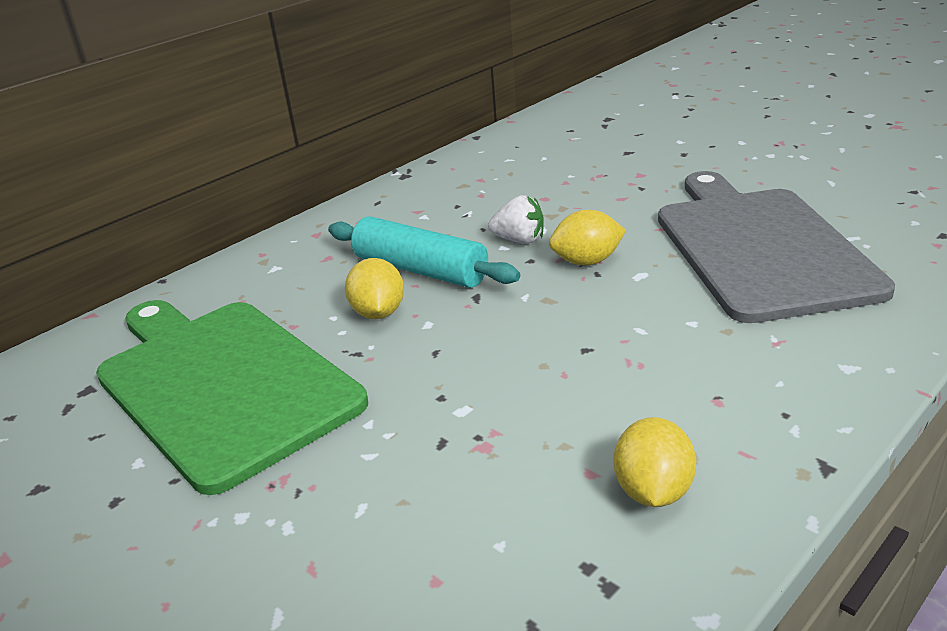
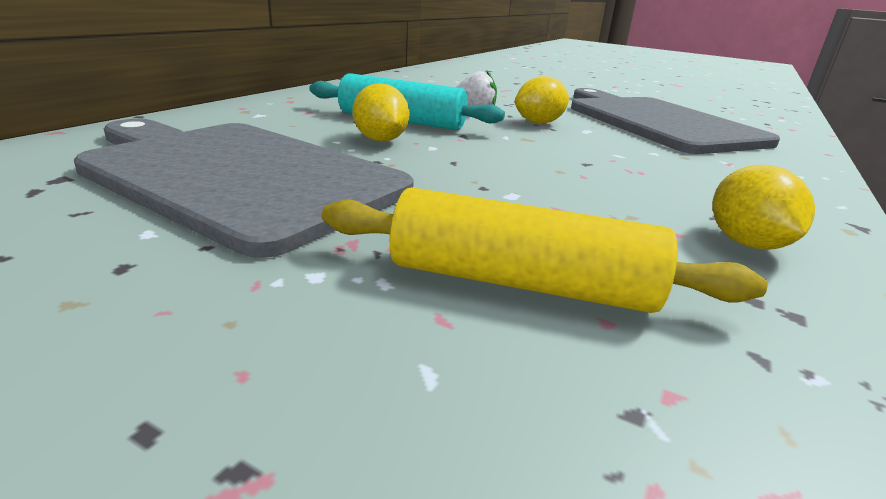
camera: 20 degrees left, 5 degrees down
(222, 384) = (237, 177): green cutting board -> grey cutting board
(394, 533) = (521, 282): none -> yellow rolling pin

